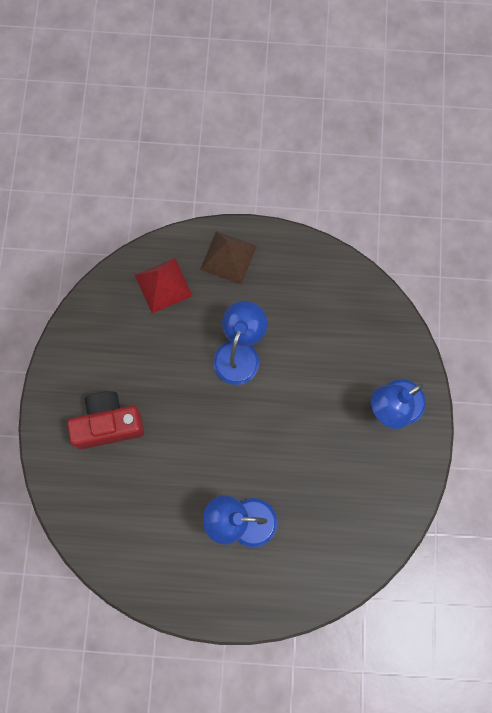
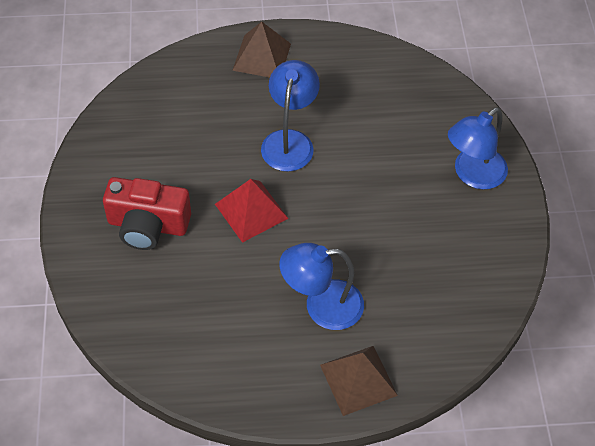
camera: 10 degrees left, 20 degrees down
(108, 424) = (148, 225): red camera -> red camera turned 150 degrees counterclockwise
(163, 285) = (193, 88): red pyramid -> red pyramid (251, 211)
(261, 594) = (358, 380): none -> brown pyramid

